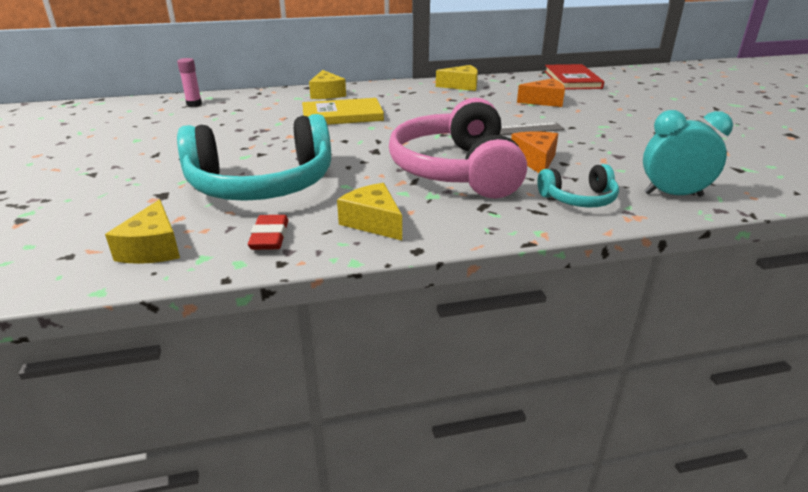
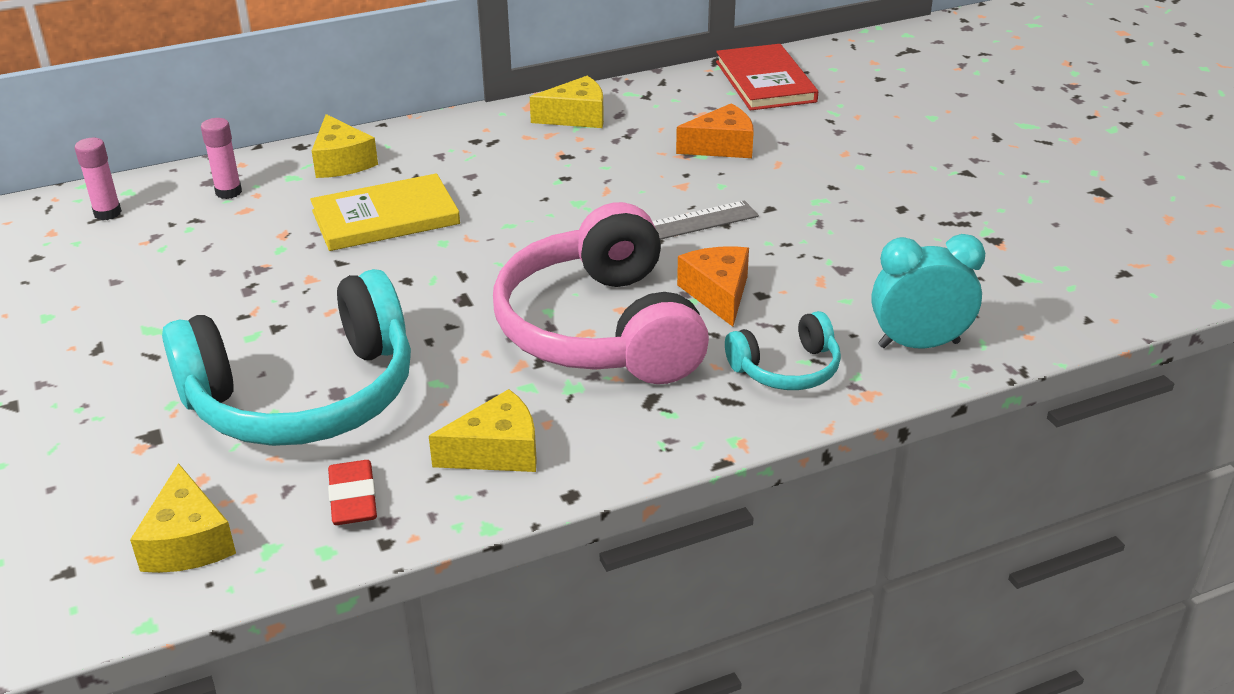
camera: 10 degrees left, 5 degrees up
(261, 101) = (228, 192): none -> pink glue stick
(373, 222) = (497, 451): yellow cheese -> yellow cheese turned 120 degrees clockwise

